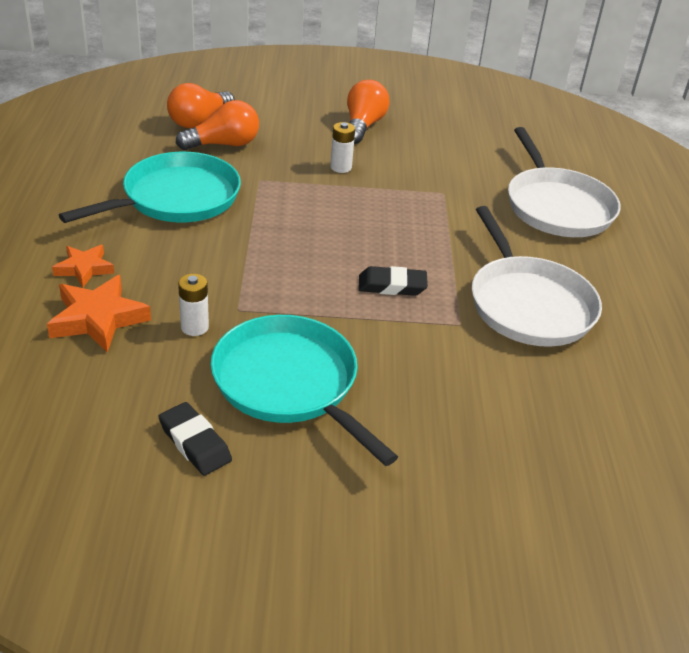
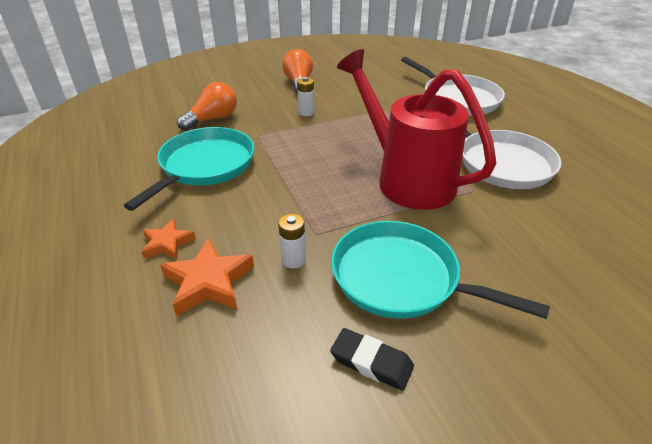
camera: 20 degrees left, 0 degrees up
(199, 121) = (182, 109): orange light bulb -> none
(392, 286) = (407, 179): black eraser -> red watering can

